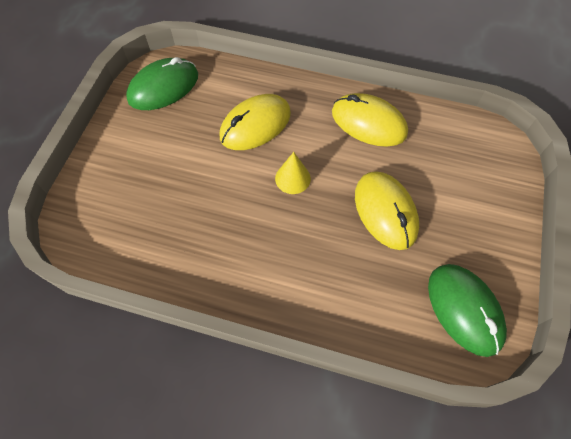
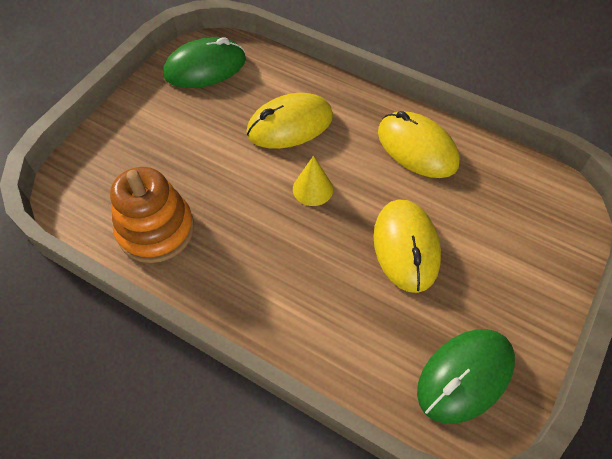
camera: 15 degrees right, 5 degrees down
(167, 247) = (156, 230): none -> orange stacking toy
(464, 309) = (465, 376): green mouse -> green mouse turned 60 degrees clockwise

